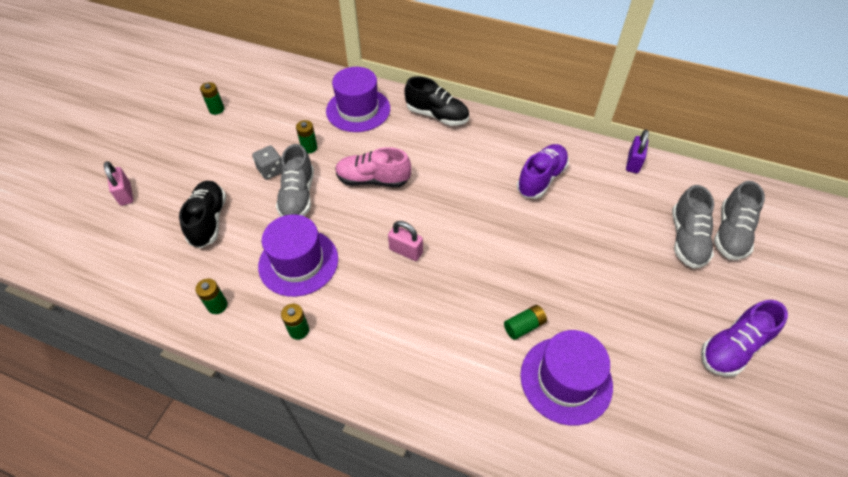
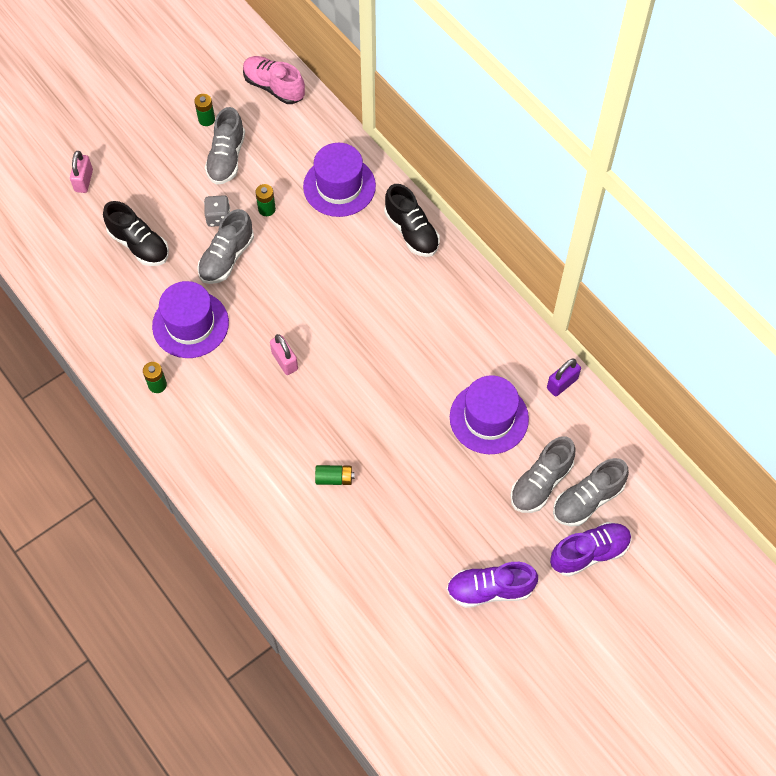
camera: 30 degrees right, 10 degrees up
(209, 221) = (139, 244): black shoe -> black shoe turned 105 degrees clockwise
(217, 305) = (107, 330): green battery -> none
(251, 128) = (226, 158): none -> grey shoe
(373, 180) = (302, 275): pink shoe -> pink shoe (274, 87)
(541, 179) = (458, 354): purple shoe -> purple shoe (589, 553)
(566, 380) = (334, 536): purple hat -> purple hat (489, 418)

